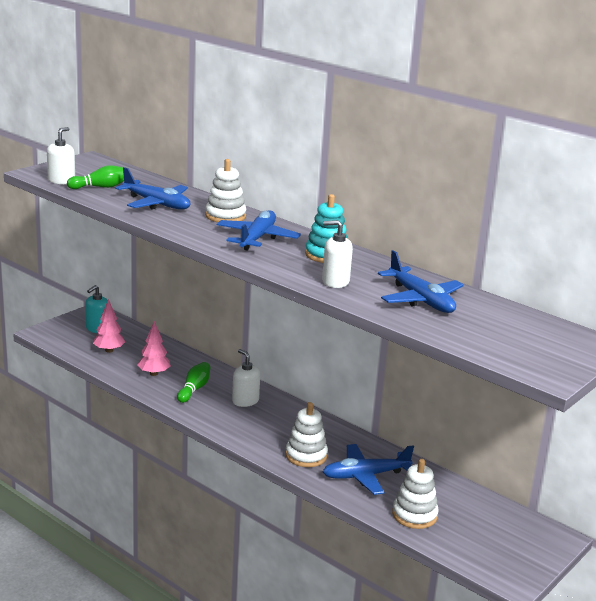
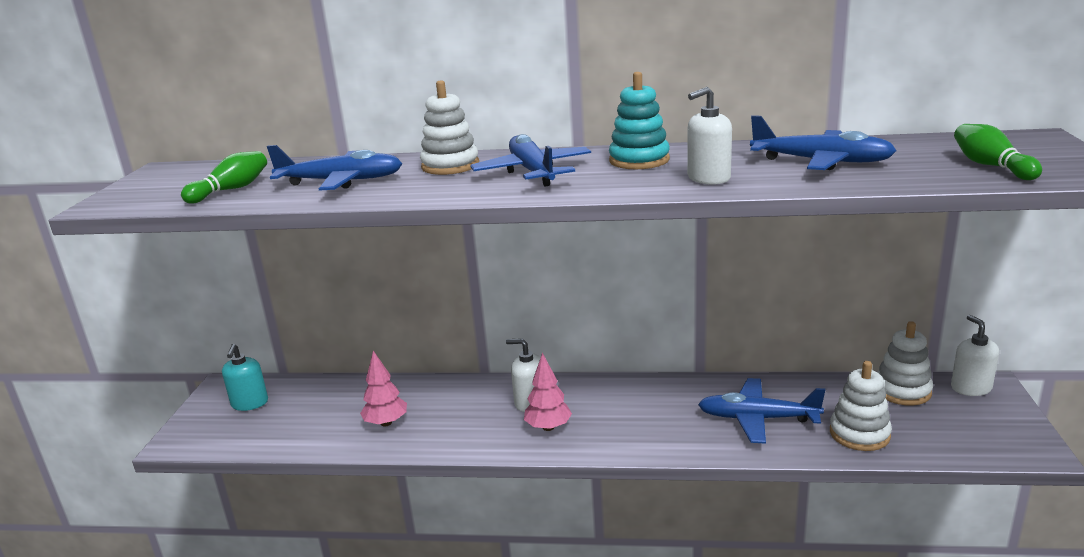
camera: 30 degrees left, 0 degrees up
(61, 181) = (161, 201): white soap dispenser -> white soap dispenser (970, 388)
(109, 350) = (295, 422): pink tree -> pink tree (548, 427)
(194, 389) = (457, 417): green bowling pin -> green bowling pin (991, 166)
(306, 455) = (673, 429): white stacking toy -> white stacking toy (902, 391)
(365, 476) = (757, 418): blue plane -> blue plane turned 60 degrees clockwise

